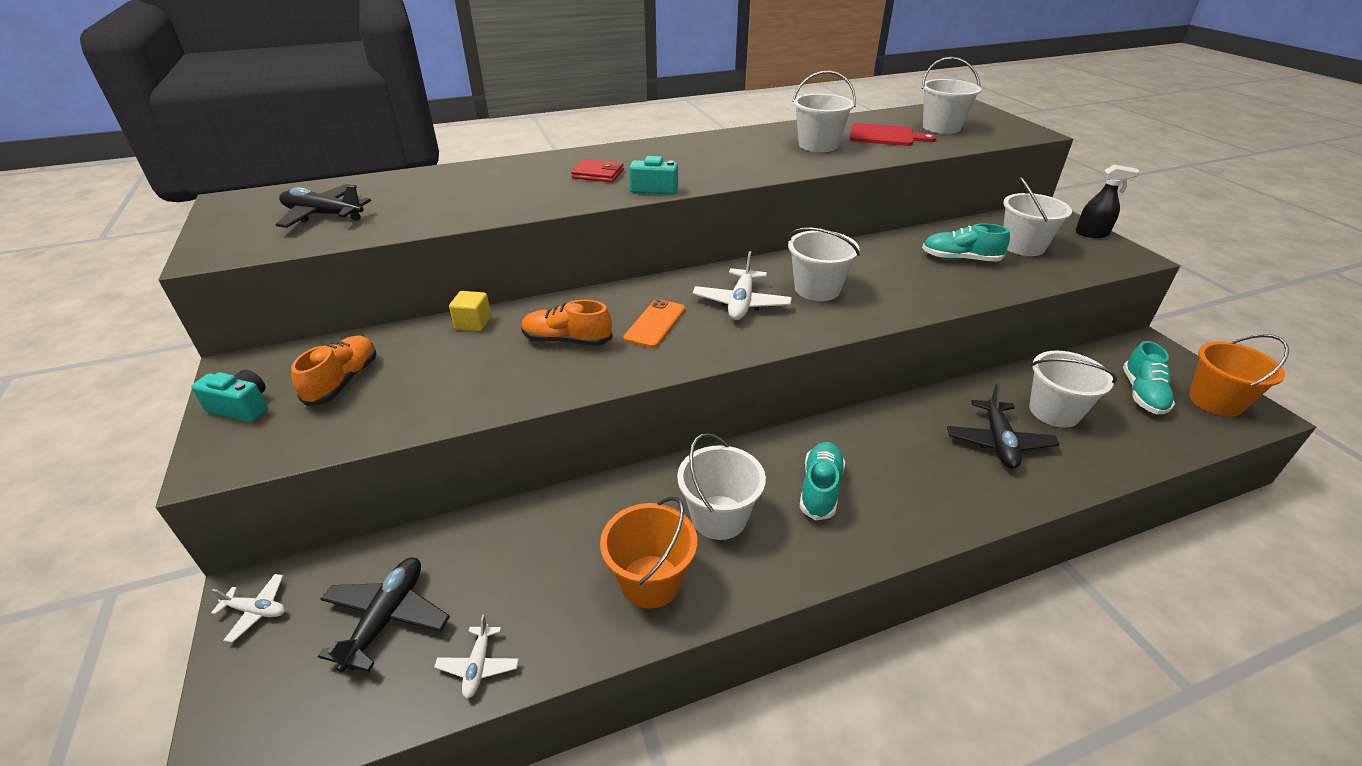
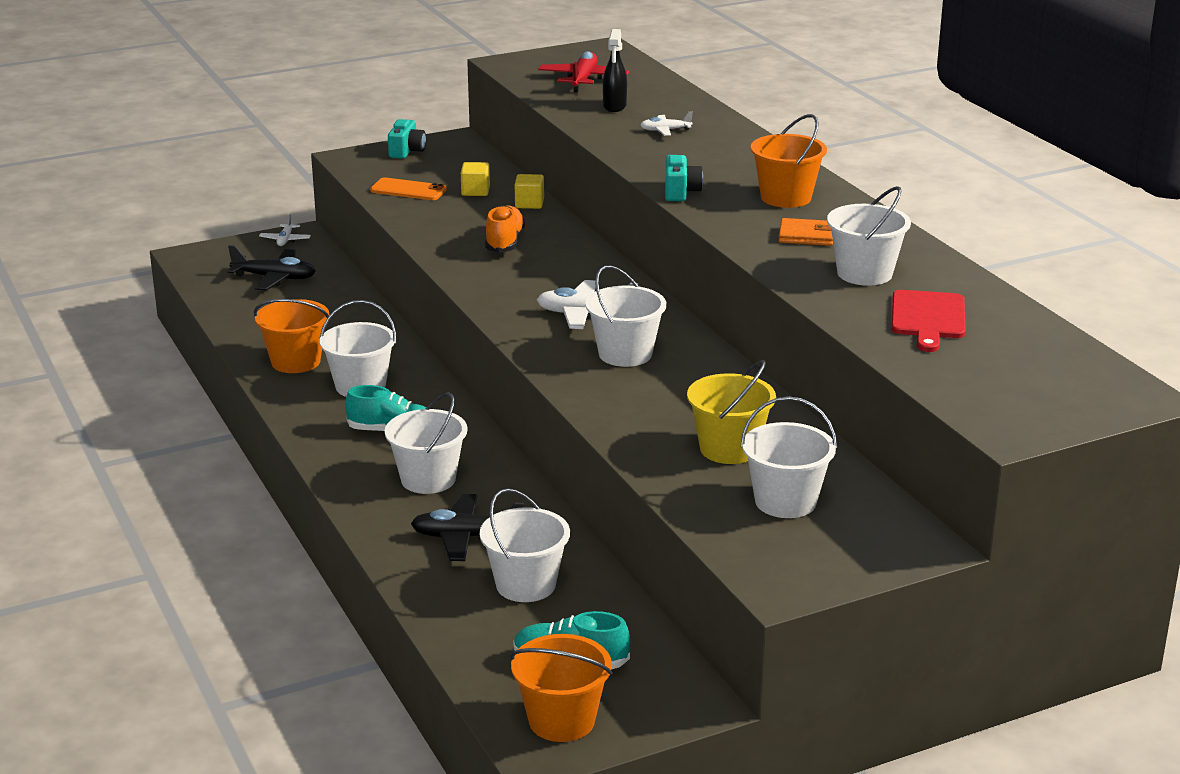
camera: 85 degrees right, 10 degrees down
(323, 215) = (583, 80): black plane -> red plane
(343, 381) = (439, 174): orange shoe -> none
(416, 356) = (475, 191): none -> yellow cube
(478, 666) = (233, 311): white plane -> white plane (665, 130)
(598, 174) = (713, 165): red wallet -> none
(655, 324) = (539, 276): orange phone -> orange phone (408, 190)
(676, 156) = (786, 197): none -> orange bucket
(752, 155) = (806, 236): none -> orange wallet
(941, 127) = (994, 362): white bucket -> white bucket (428, 479)
(960, 259) = (729, 449): turquoise shoe -> yellow bucket
(1092, 234) = (853, 569): black spray bottle -> black spray bottle (614, 106)

